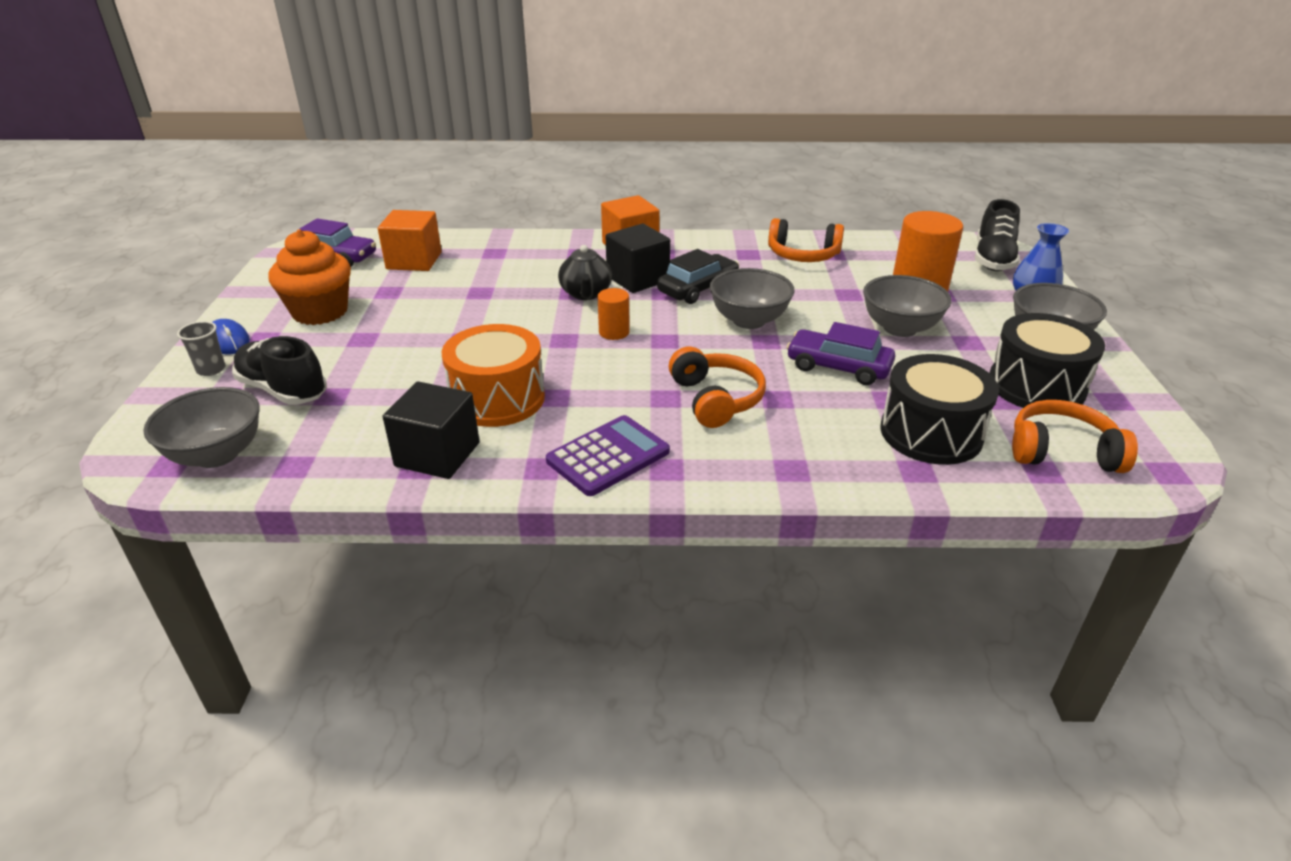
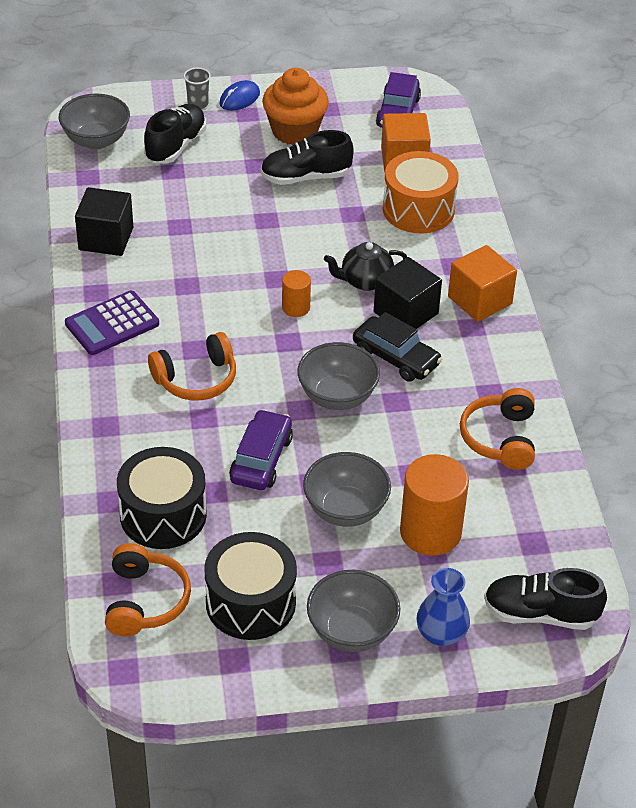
camera: 80 degrees right, 10 degrees up
(405, 312) = (305, 177): none -> black shoe
(497, 398) = (180, 255): orange drum -> orange drum (418, 209)
(608, 456) = (112, 324): purple calculator -> purple calculator turned 105 degrees clockwise

